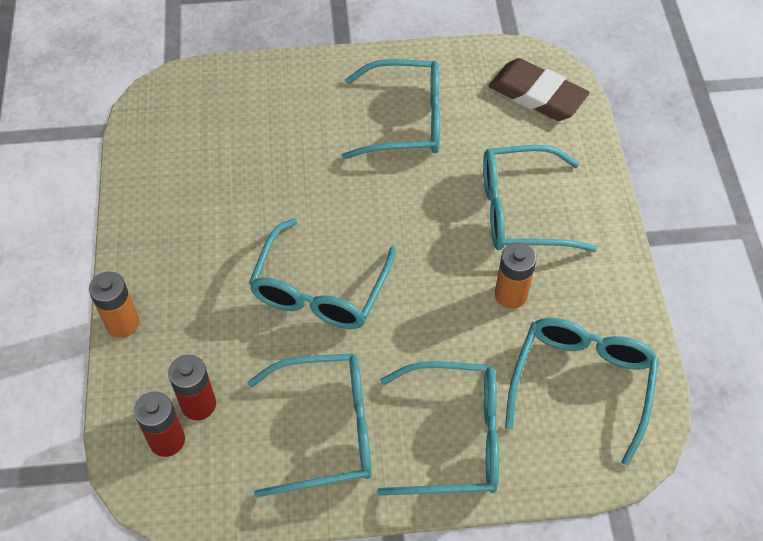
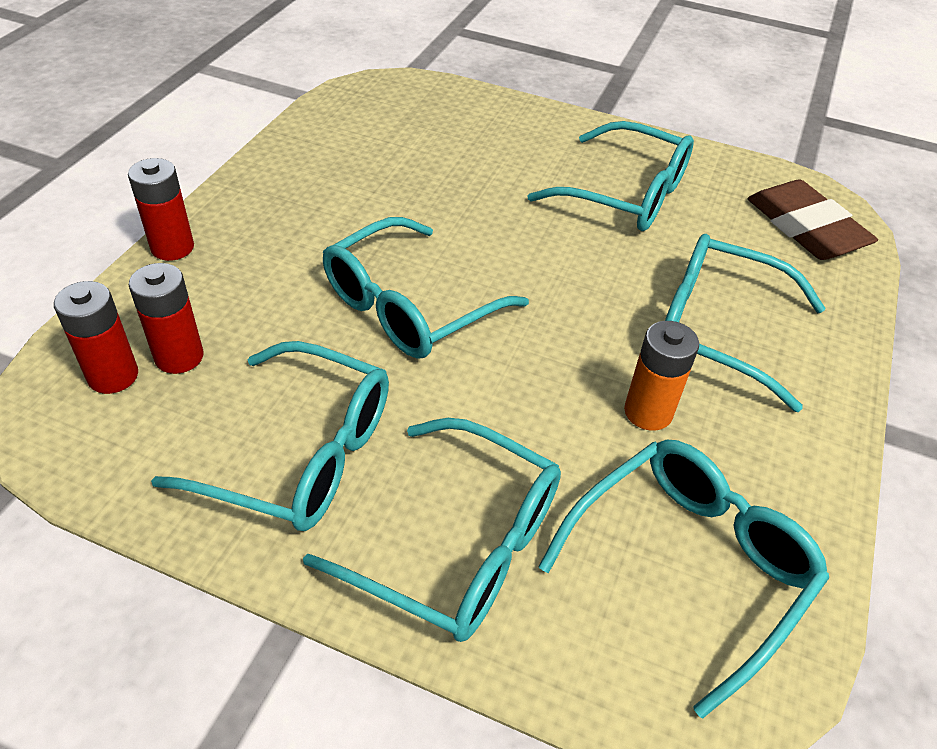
camera: 25 degrees right, 10 degrees down
(122, 323) = (172, 247): orange battery -> red battery

